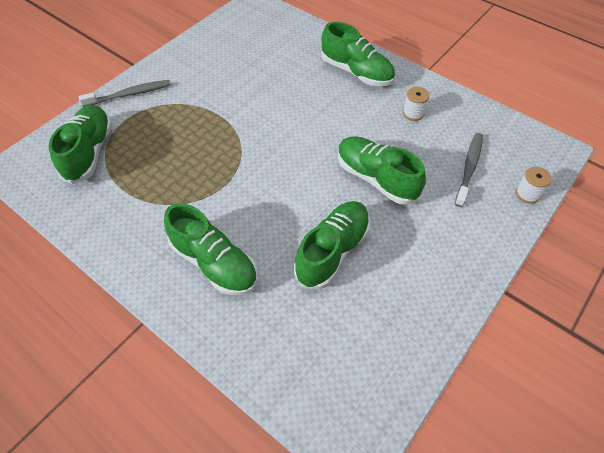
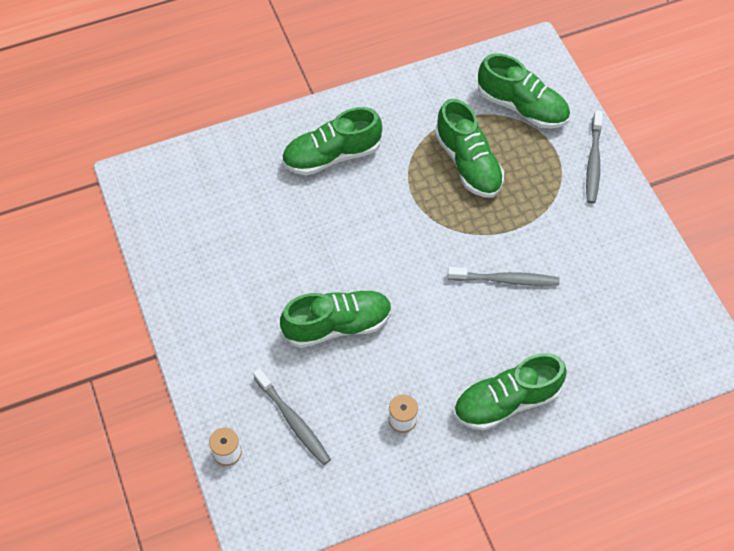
camera: 120 degrees right, 5 degrees up
(266, 103) = (505, 280): none -> grey toothbrush
(332, 251) = (284, 244): green shoe -> green shoe (468, 163)

